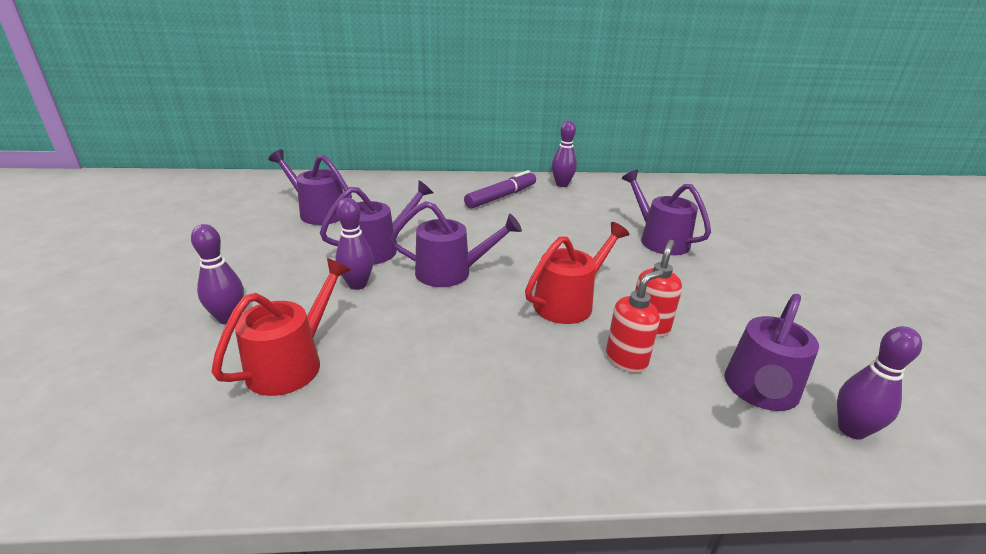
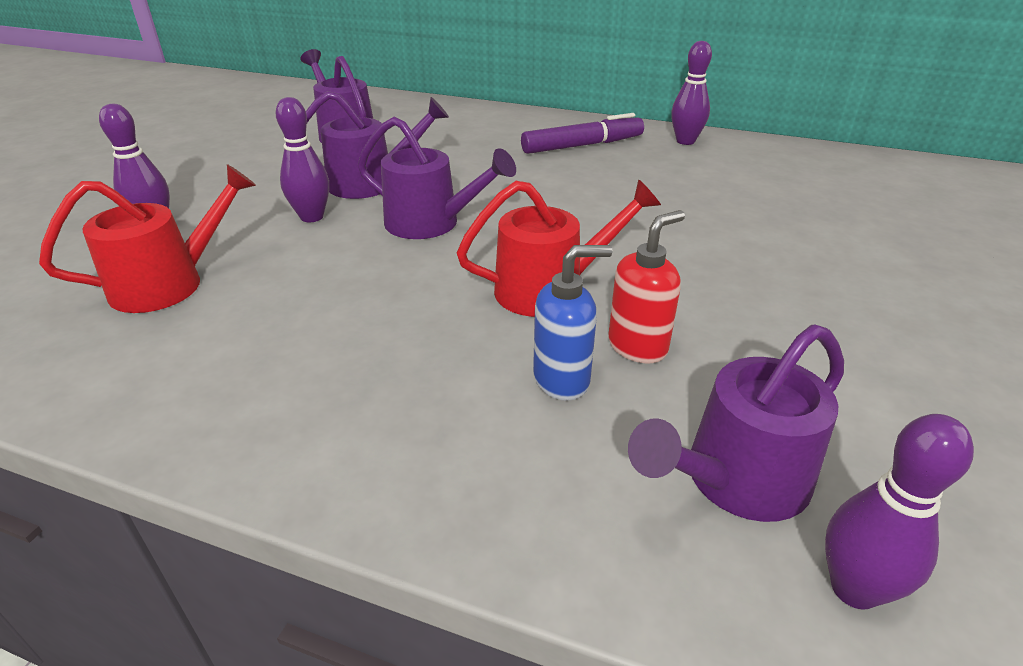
camera: 25 degrees right, 5 degrees up
(626, 359) = (562, 380): red soap dispenser -> blue soap dispenser
(659, 240) = (771, 235): purple watering can -> none

